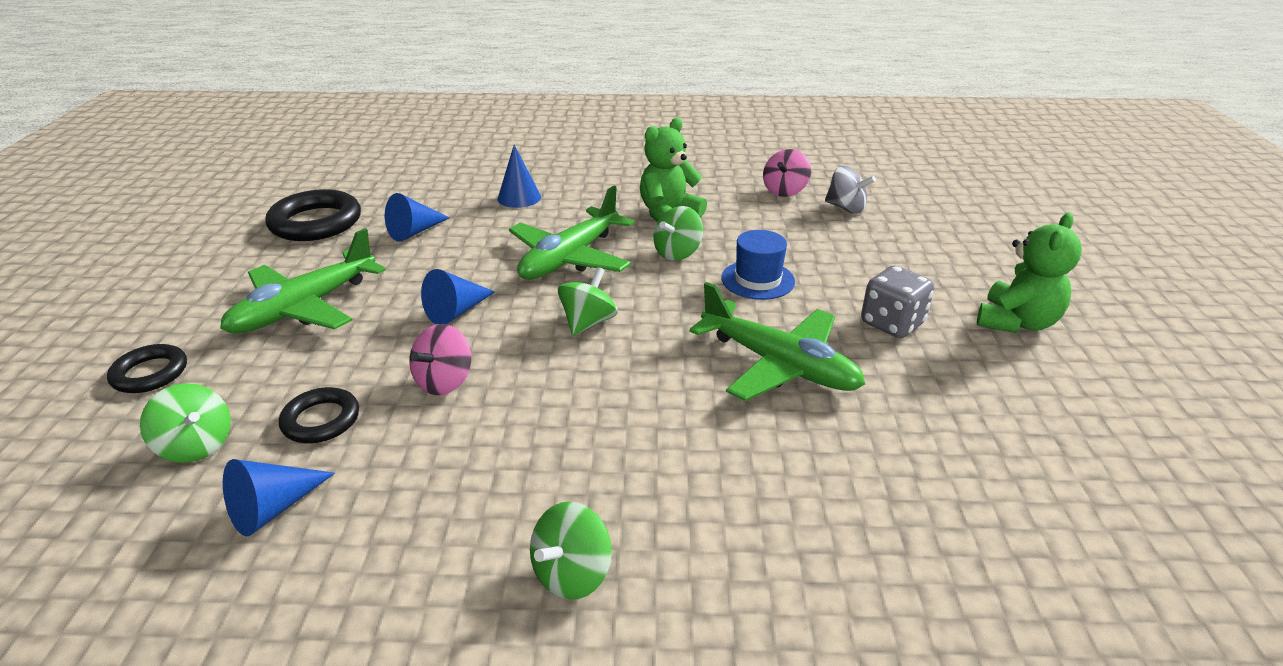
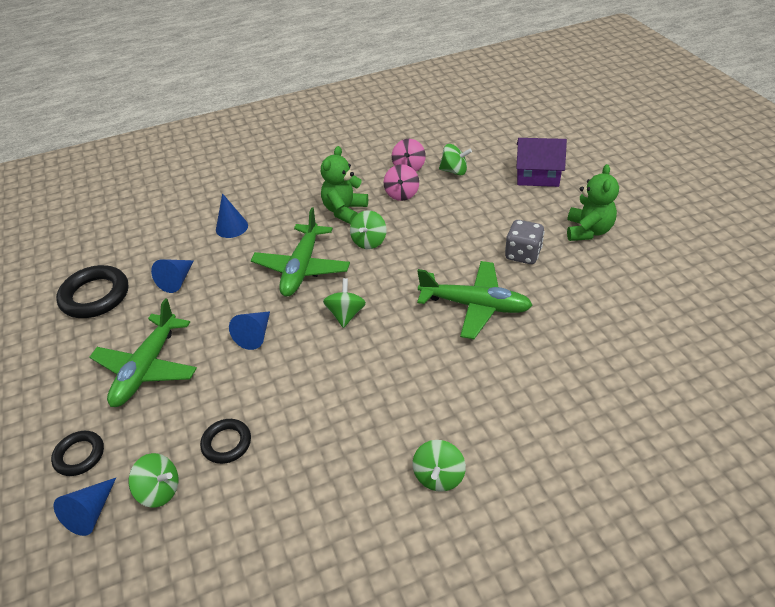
camera: 20 degrees left, 10 degrees up
(274, 508) = (244, 508): blue cone -> blue cone (91, 513)
(444, 381) = (285, 388): pink spinning top -> pink spinning top (402, 194)
(758, 280) = (430, 247): blue hat -> none
(846, 208) = (454, 171): grey spinning top -> green spinning top
(968, 239) = (537, 175): none -> purple house

